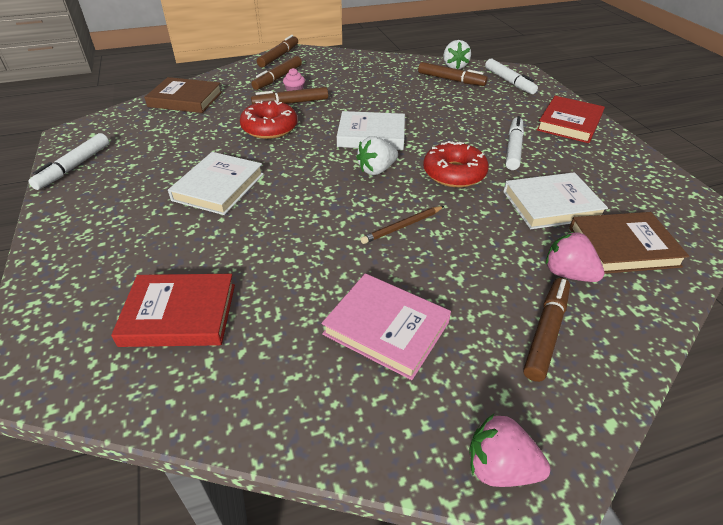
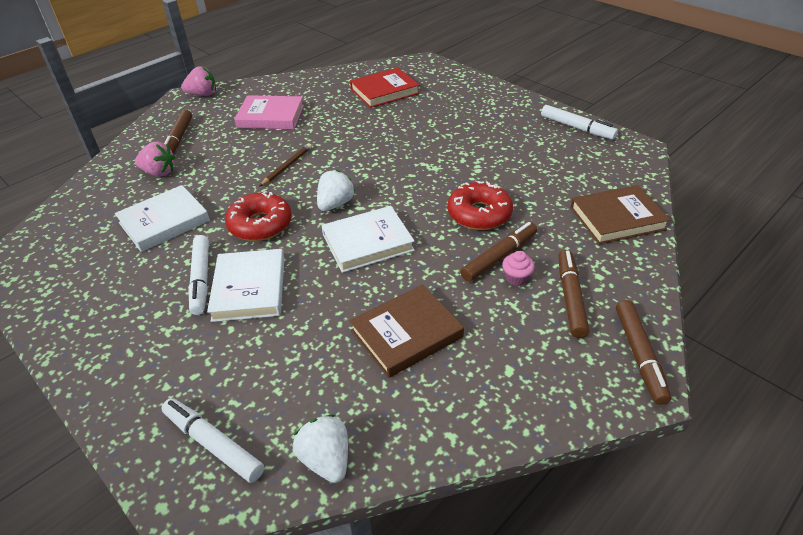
camera: 155 degrees right, 0 degrees up
(74, 167) = (577, 128): white marker -> white marker turned 135 degrees clockwise
(218, 187) = (450, 149): white book -> white book (249, 288)
(451, 80) = (317, 405): brown marker -> none
(569, 123) = (121, 356): red book -> none
(623, 247) = (110, 204): brown book -> brown book (406, 334)

